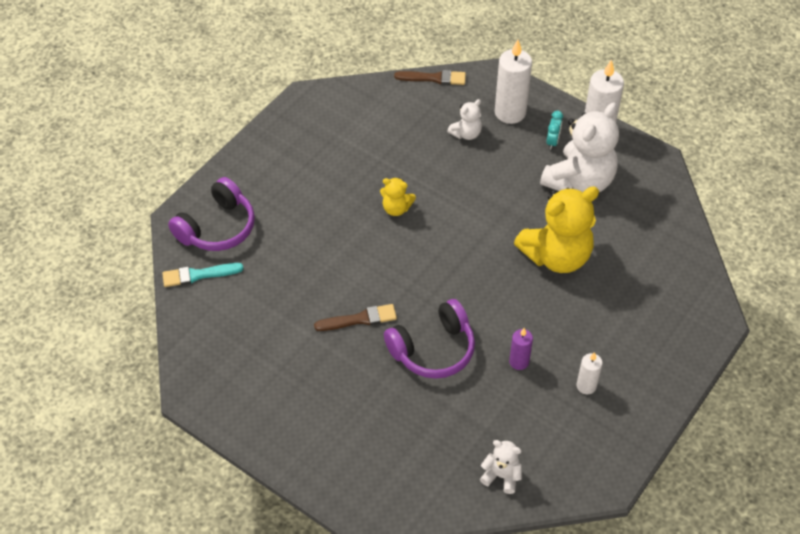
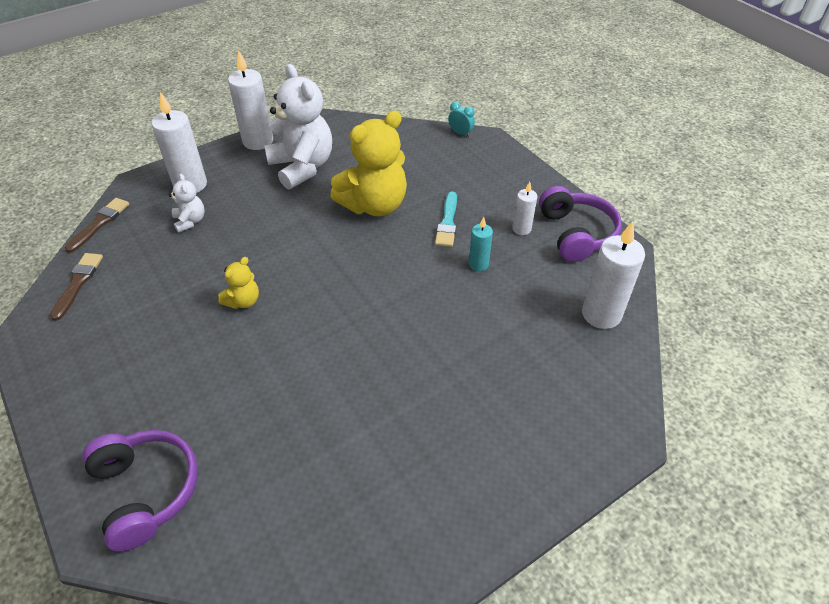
camera: 70 degrees left, 5 degrees down
(198, 275) = (208, 536): turquoise brush -> turquoise brush (447, 222)
(359, 319) = (369, 375): brown brush -> brown brush (78, 283)
(433, 349) = (437, 323): purple headphones -> purple headphones (576, 234)
(501, 476) = (601, 314): white teddy bear -> white candle
(519, 362) = (478, 264): purple candle -> turquoise candle
(552, 142) = (246, 169): turquoise clock -> turquoise clock (460, 133)
(556, 256) = (374, 205): yellow teddy bear -> yellow teddy bear turned 60 degrees clockwise

